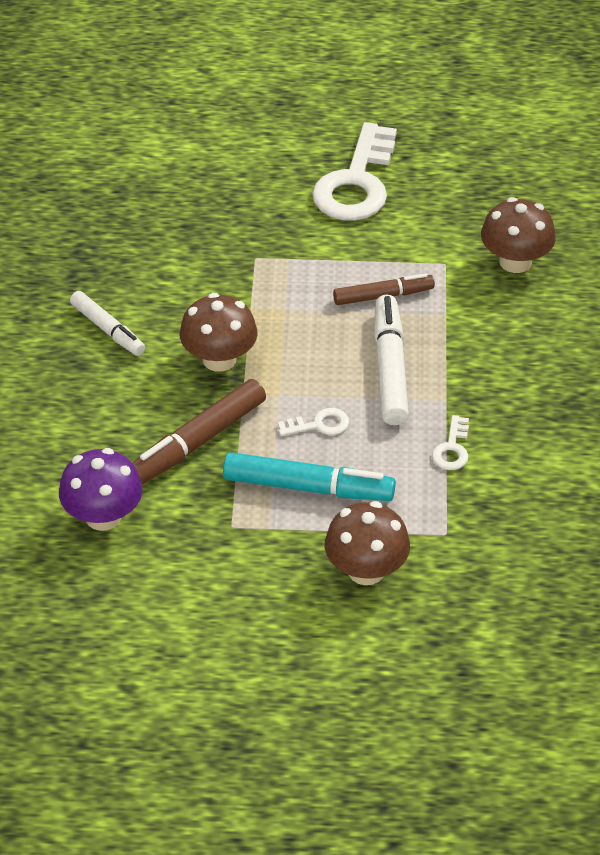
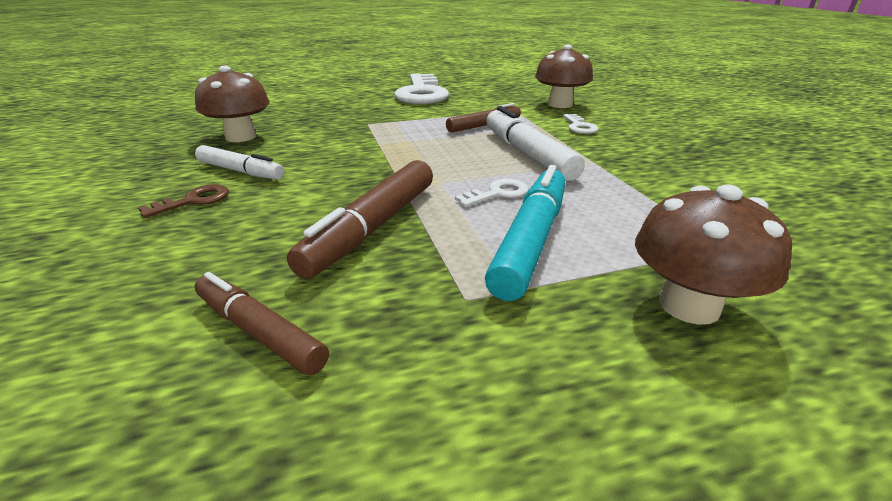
camera: 20 degrees left, 15 degrees down
(67, 368) = (194, 201): none -> brown key
(103, 516) = (259, 331): purple mushroom -> brown marker
(219, 359) = (365, 171): brown mushroom -> brown mushroom (241, 137)
(308, 488) = (531, 240): turquoise marker -> turquoise marker turned 60 degrees counterclockwise
(452, 449) = (640, 187): white key -> white key (579, 127)

